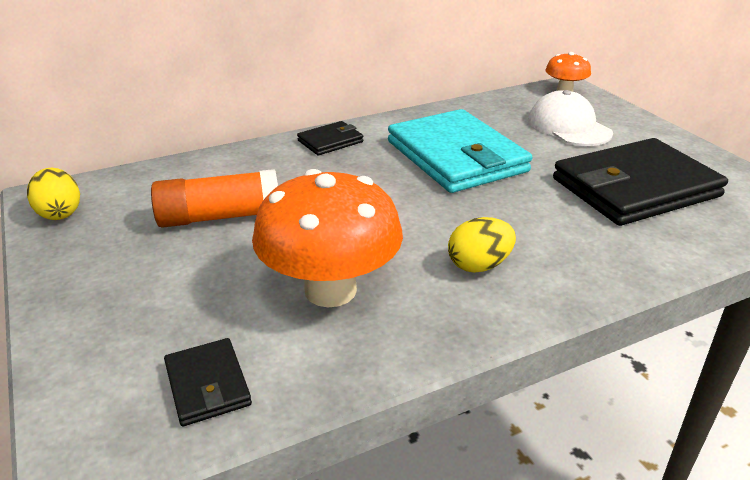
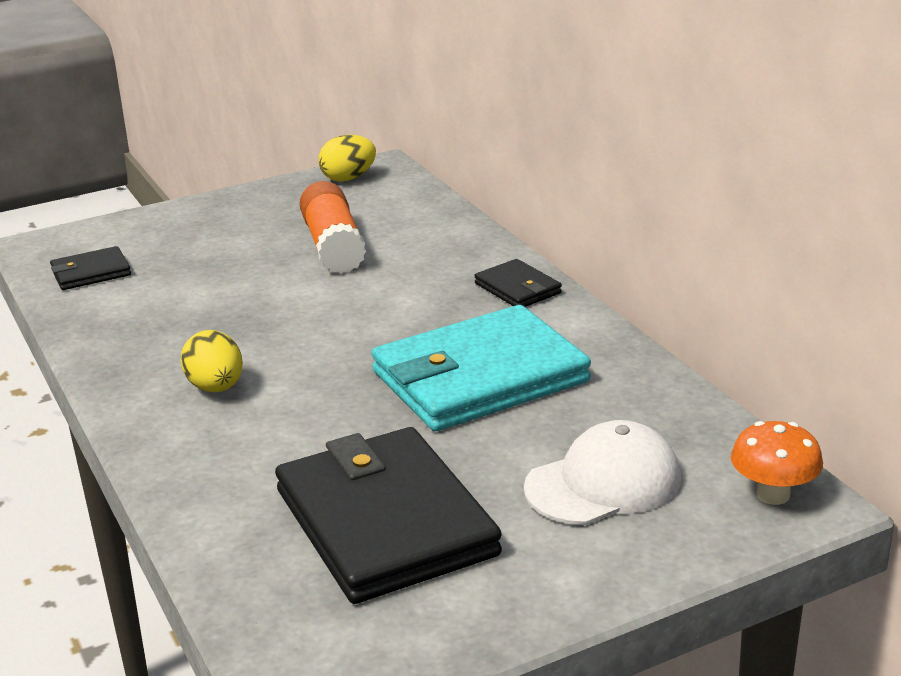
camera: 90 degrees right, 5 degrees down
(330, 290) = (195, 310): orange mushroom -> none

